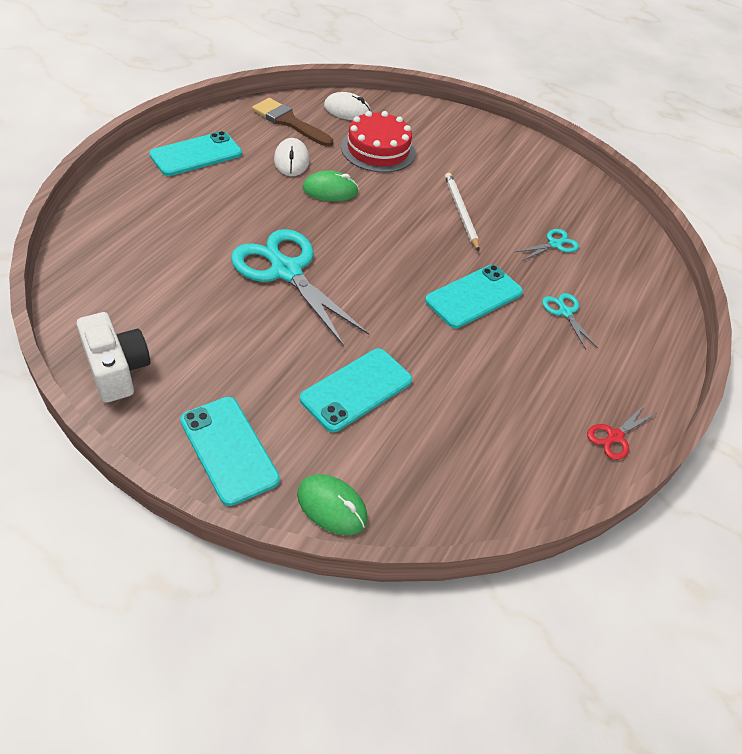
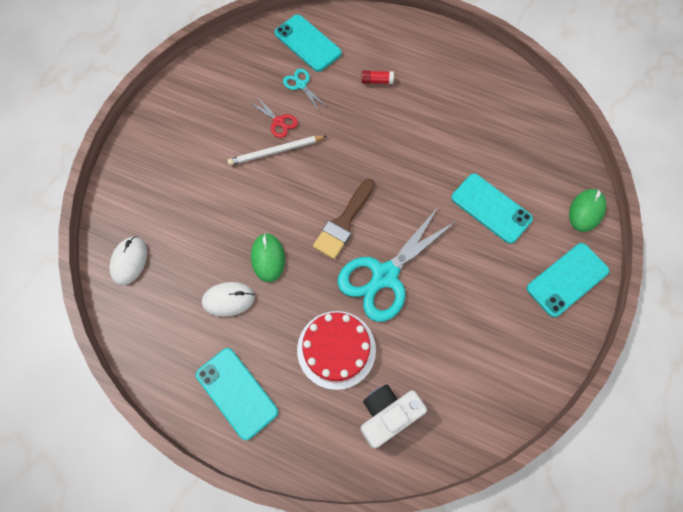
camera: 90 degrees left, 20 degrees up
(116, 370) = (525, 376): white camera -> white camera (387, 415)
(289, 122) = (160, 314): brown brush -> brown brush (343, 223)
(378, 150) = (195, 225): red cake -> red cake (336, 349)
(474, 296) = (376, 139): turquoise phone -> turquoise phone (307, 43)
(565, 312) = (376, 81): turquoise scissors -> red glue stick
(615, 436) = (480, 59): red scissors -> red scissors (278, 121)

